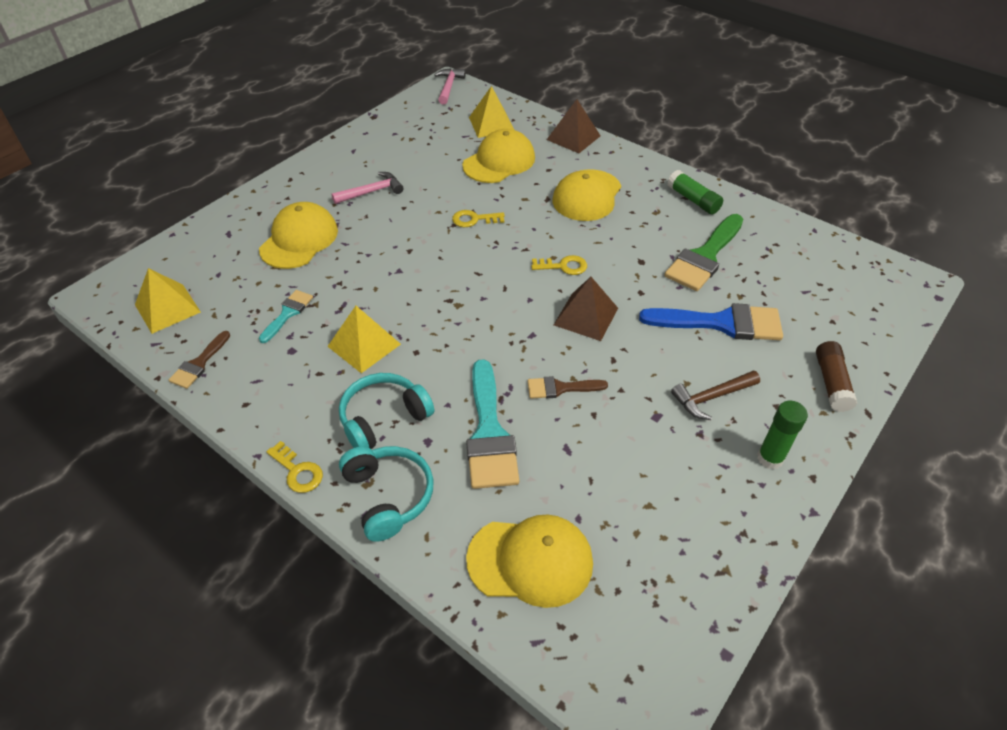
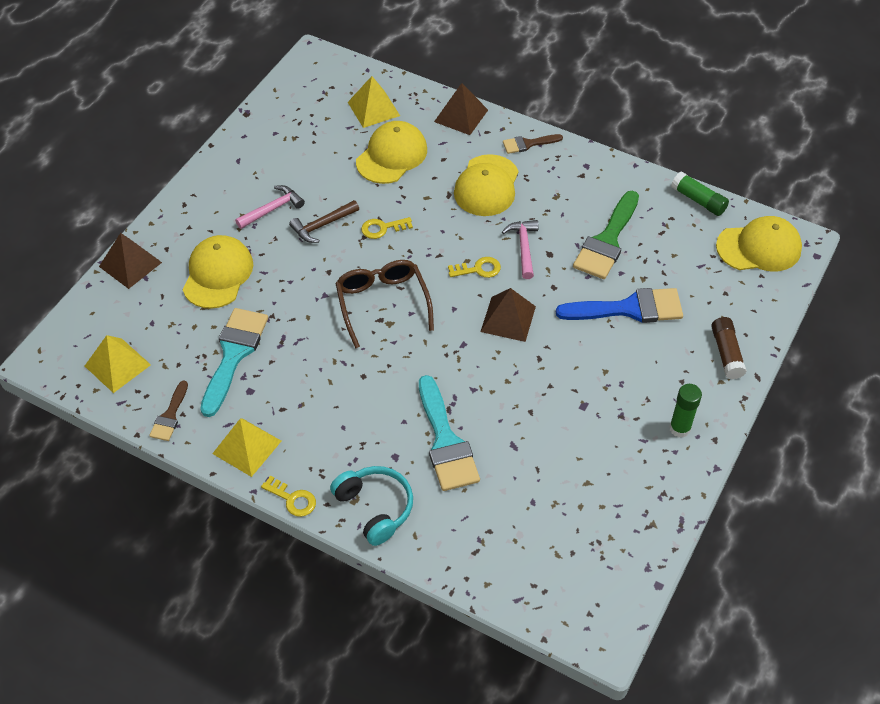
camera: 10 degrees left, 5 degrees up
(219, 221) = (130, 264): none -> brown pyramid
(288, 313) = (234, 354): turquoise brush -> turquoise brush, size x1.87
(364, 345) = (314, 376): yellow pyramid -> yellow pyramid (246, 447)
(383, 418) = (352, 442): turquoise headphones -> none
(449, 87) = (316, 63): pink hammer -> pink hammer (524, 247)
(455, 285) = (382, 303): none -> brown glasses
(530, 561) = (501, 541): yellow cap -> yellow cap (759, 247)
(560, 388) = (498, 392): brown brush -> brown brush (528, 144)
(693, 200) = (589, 178): green glue stick -> green glue stick (698, 200)
(712, 397) = (627, 381): brown hammer -> brown hammer (322, 225)

